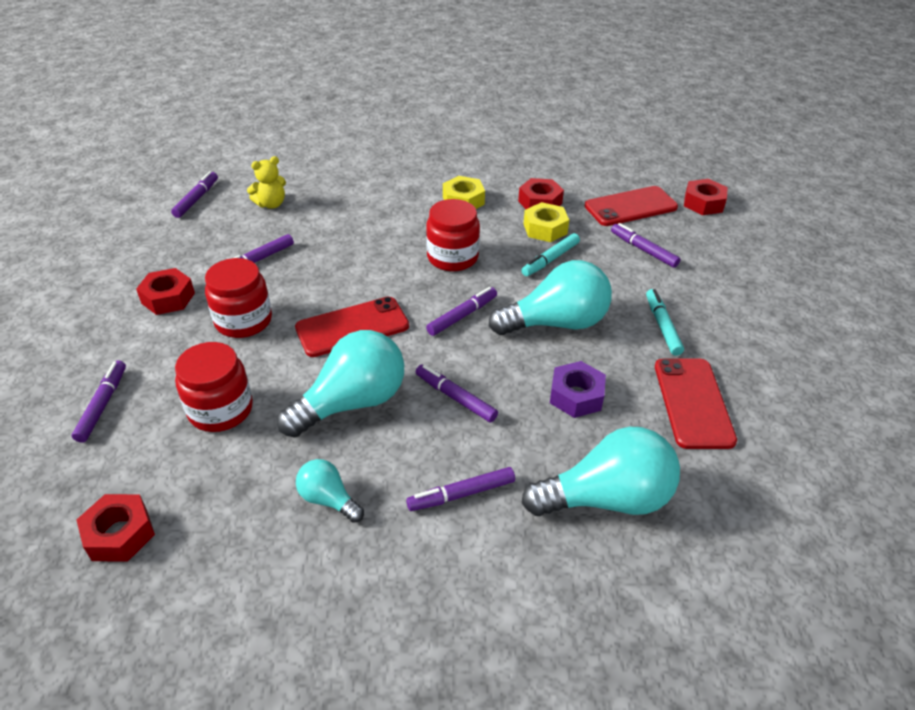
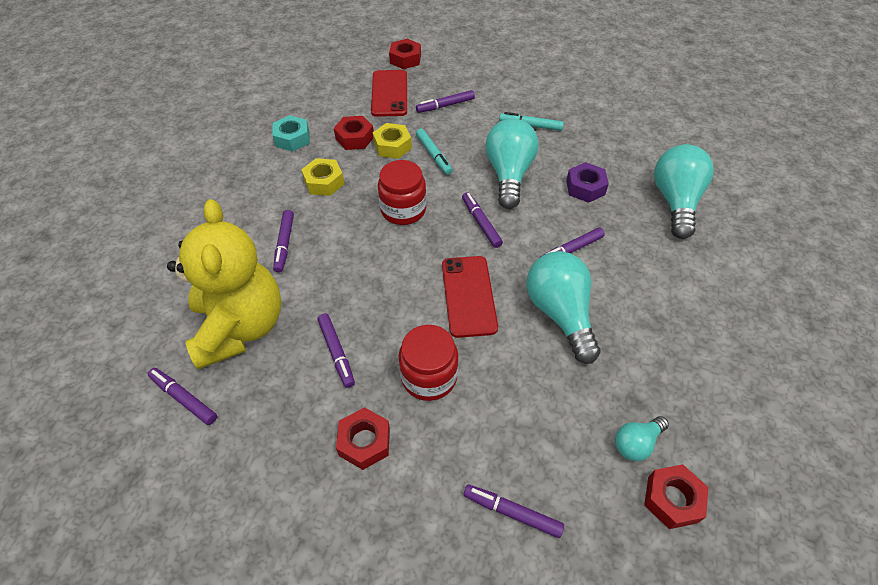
camera: 70 degrees left, 10 degrees up
(221, 410) = (544, 409): red jar -> none
(271, 204) = (240, 327): yellow teddy bear -> yellow teddy bear, size x2.46
(328, 499) = (656, 346): turquoise light bulb -> turquoise light bulb (636, 443)
(461, 494) = (662, 270): purple marker -> purple marker (284, 244)
(512, 168) = (292, 138): none -> turquoise nut
(693, 402) = (605, 138): red phone -> none

